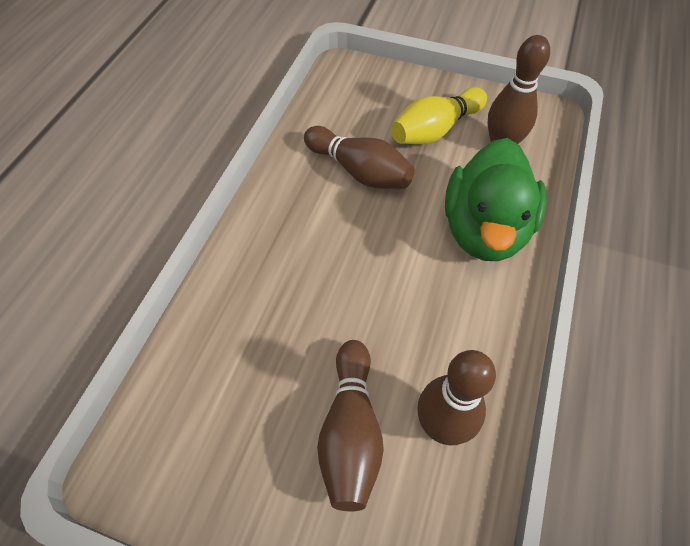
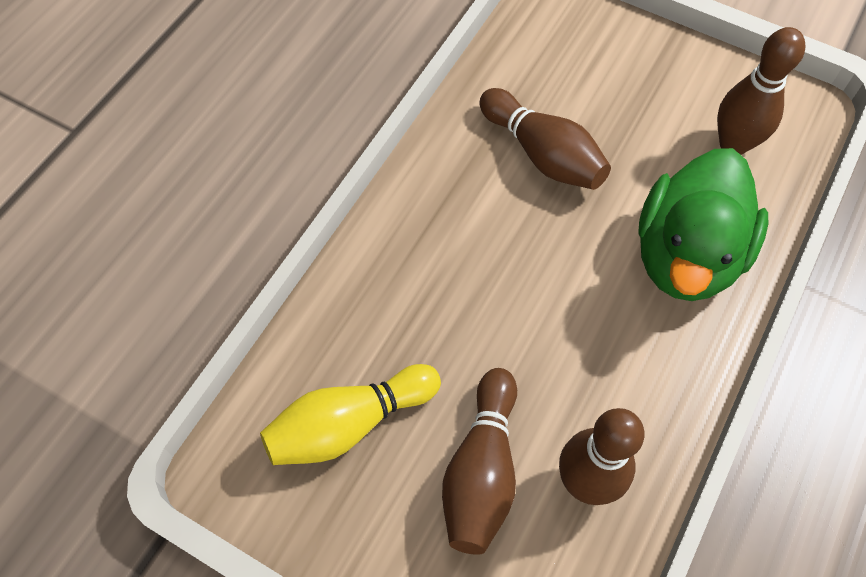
camera: 10 degrees right, 5 degrees up
(435, 130) = (650, 111): yellow bowling pin -> yellow bowling pin (349, 424)

